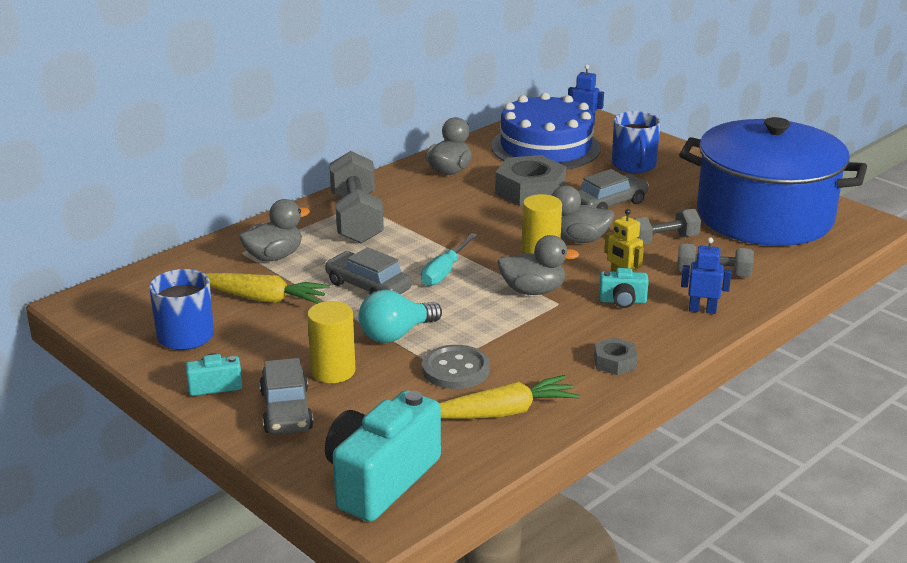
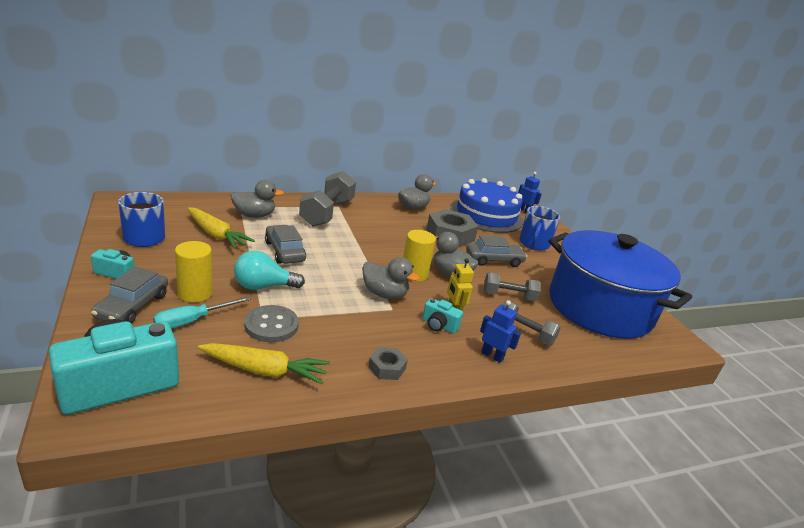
camera: 20 degrees right, 0 degrees up
(444, 272) = (341, 261): turquoise screwdriver -> turquoise screwdriver (192, 321)

